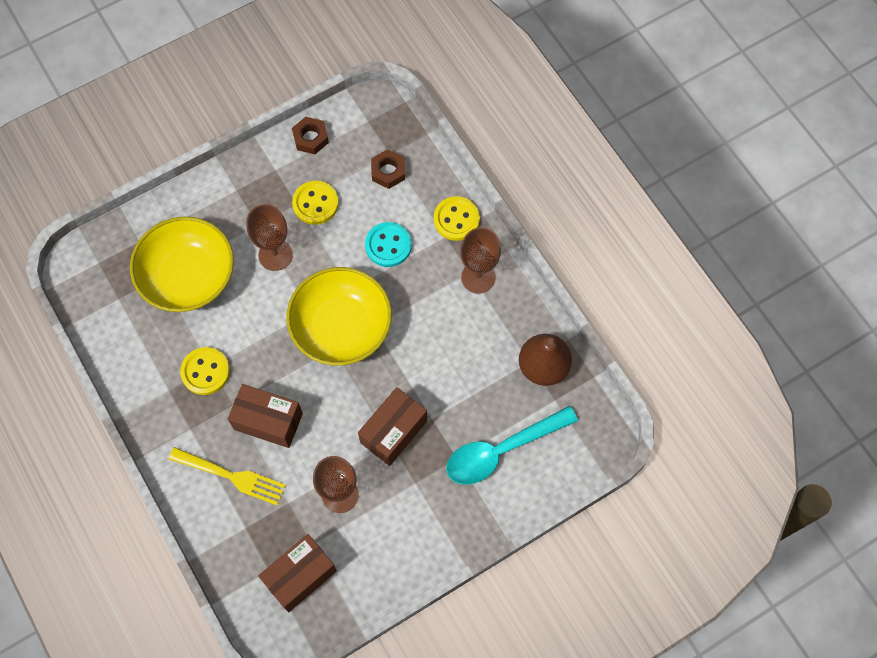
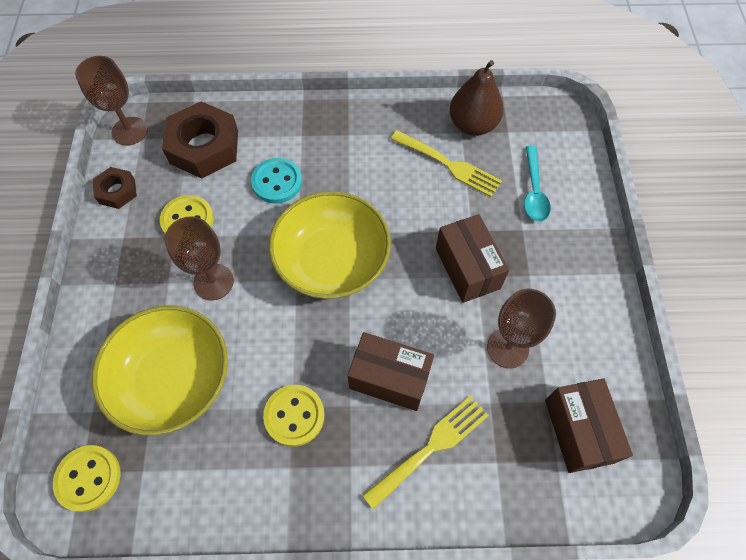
camera: 60 degrees left, 5 degrees down
(268, 421) = (389, 378): brown box -> brown box turned 60 degrees clockwise
(388, 171) = (204, 147): brown nut -> brown nut, size x1.86
(456, 219) = (291, 119): yellow button -> yellow button (88, 478)
(478, 277) = (358, 130): brown goblet -> brown goblet (129, 131)
(487, 368) = (449, 165): none -> yellow fork
(502, 450) = (534, 191): turquoise spoon -> turquoise spoon, size x0.64

